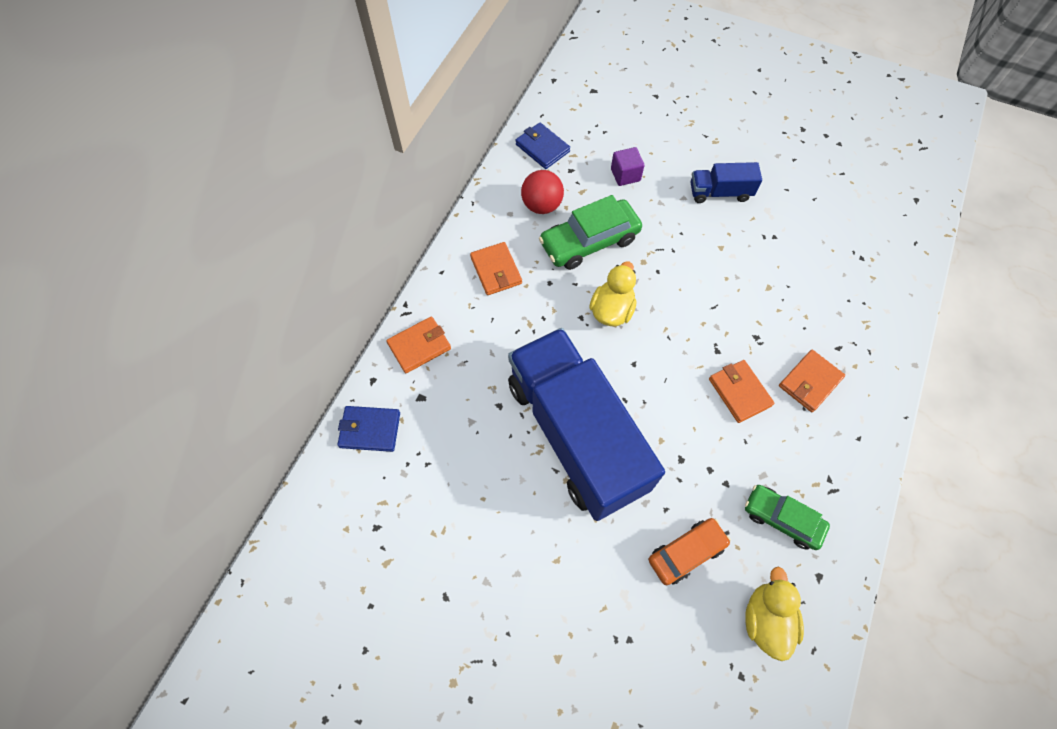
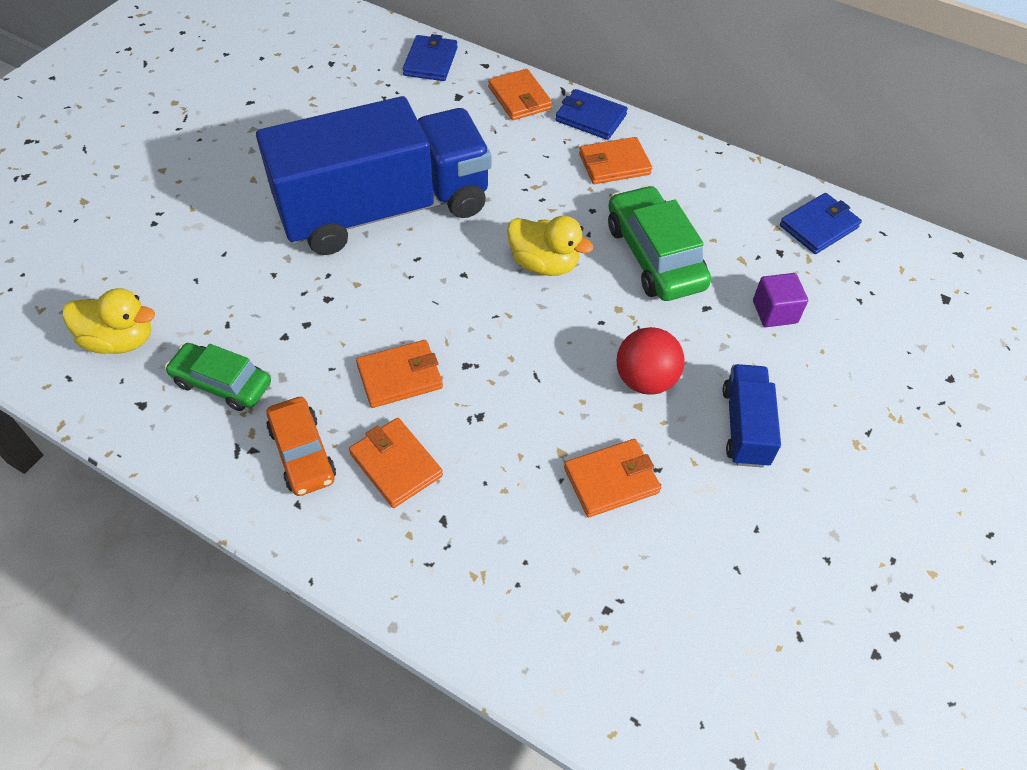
camera: 95 degrees right, 10 degrees down
(441, 290) = (591, 118): none -> blue wallet
(542, 205) = (715, 215): red ball -> red ball (645, 379)
(686, 553) = (219, 283): orange car -> orange car (302, 453)
(780, 259) = (611, 480): none -> orange wallet
(782, 519) = (222, 383): green car -> green car turned 105 degrees counterclockwise

